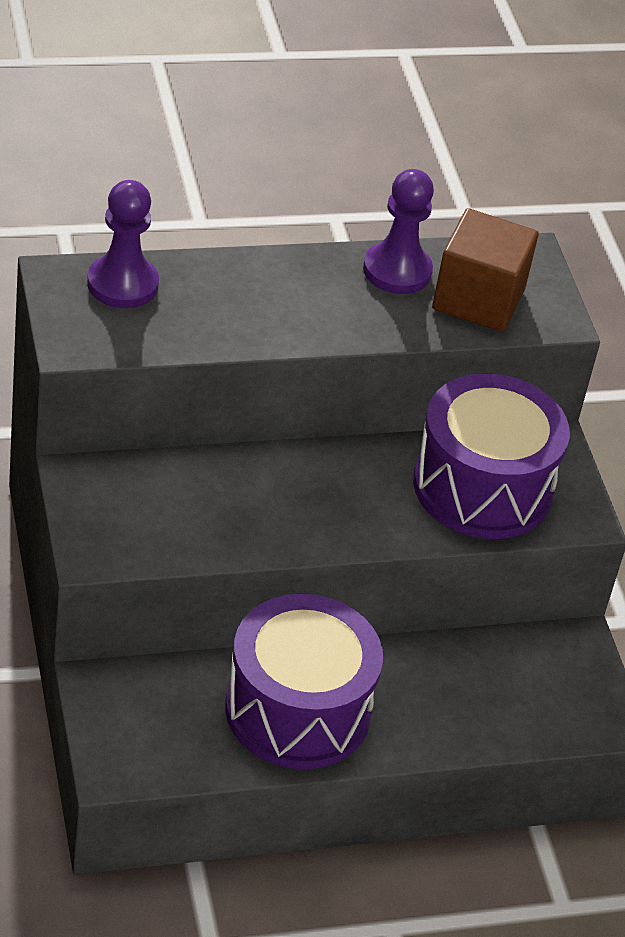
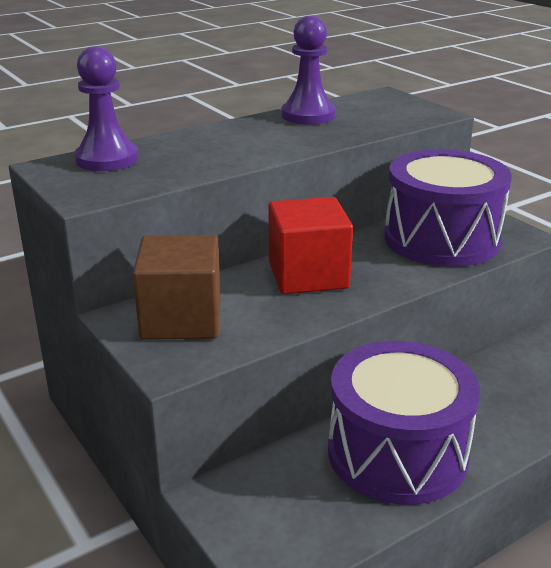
camera: 15 degrees left, 15 degrees down
(294, 487) = (308, 275): none -> red cube
(478, 299) = (375, 115): brown cube -> brown cube (181, 319)

